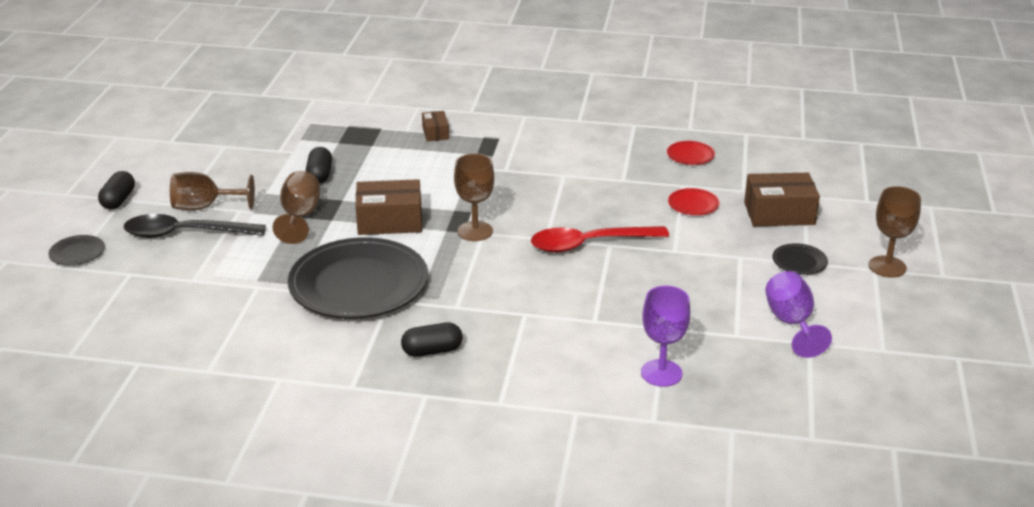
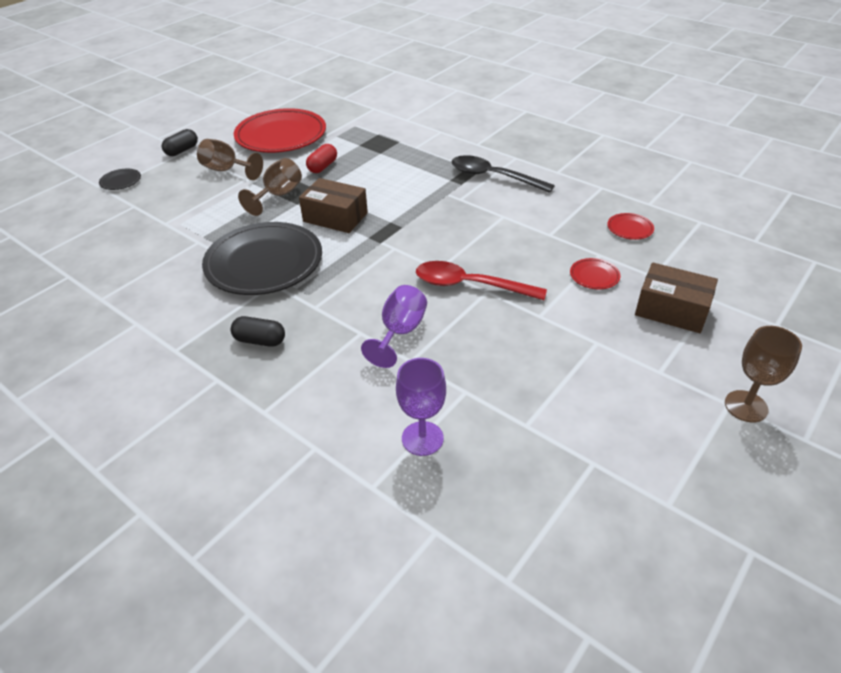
camera: 30 degrees right, 10 degrees up
(185, 234) = (195, 186): black spoon -> black spoon (493, 177)
(230, 154) = (281, 135): none -> red plate
(320, 175) = (322, 167): black capsule -> red capsule
(435, 133) = (434, 155): brown box -> none
(475, 231) = (389, 245): brown goblet -> none
(791, 323) = (592, 433): purple goblet -> purple goblet (400, 332)
(799, 262) = (653, 368): black plate -> none

